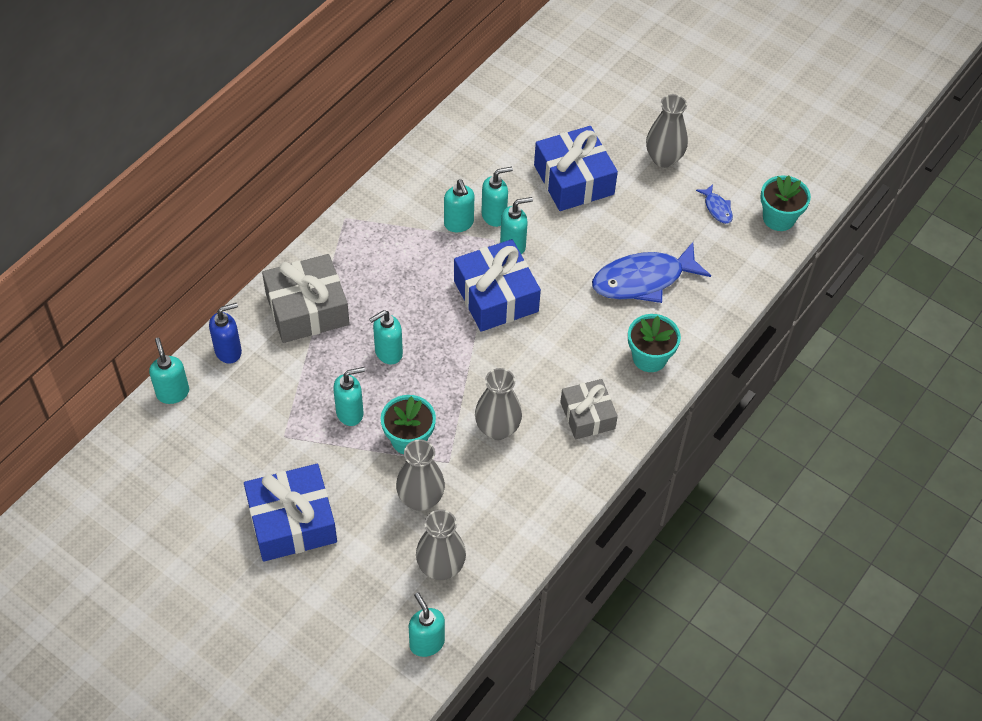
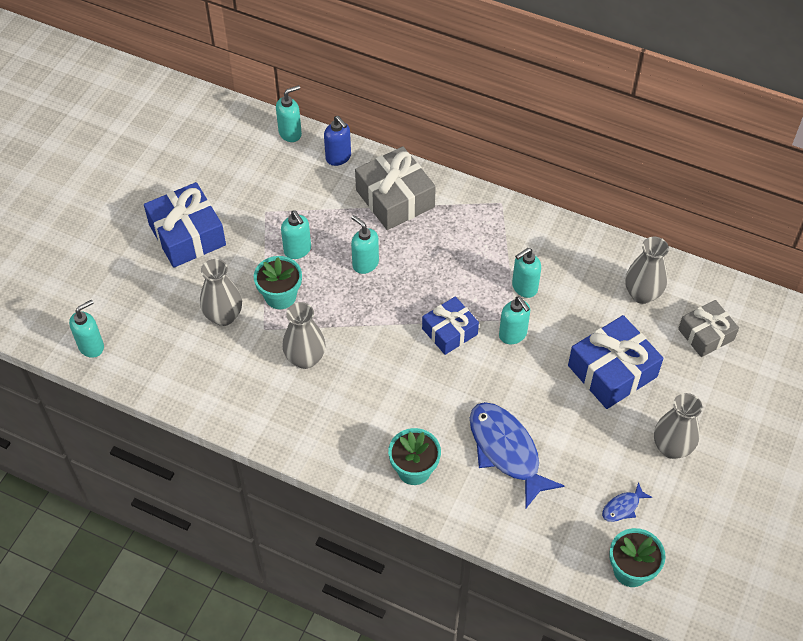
camera: 80 degrees right, 0 degrees up
(441, 567) = (161, 343): grey vase -> grey vase (642, 294)
(494, 216) = (543, 313): turquoise soap dispenser -> none
(496, 296) = (449, 331): blue gift -> blue gift, size x0.64
(587, 415) = (335, 427): grey gift -> grey gift (706, 334)

